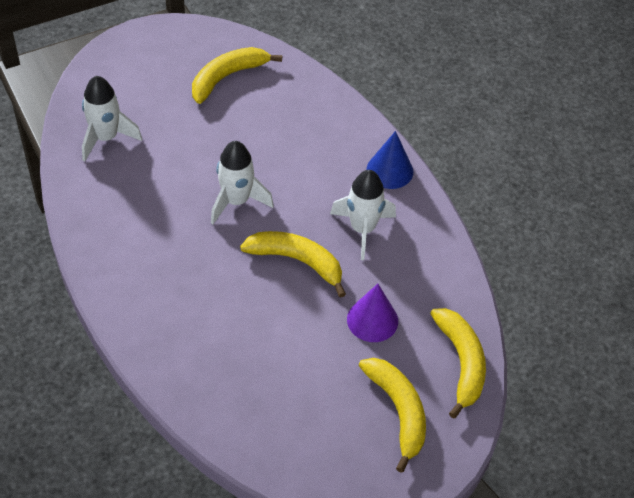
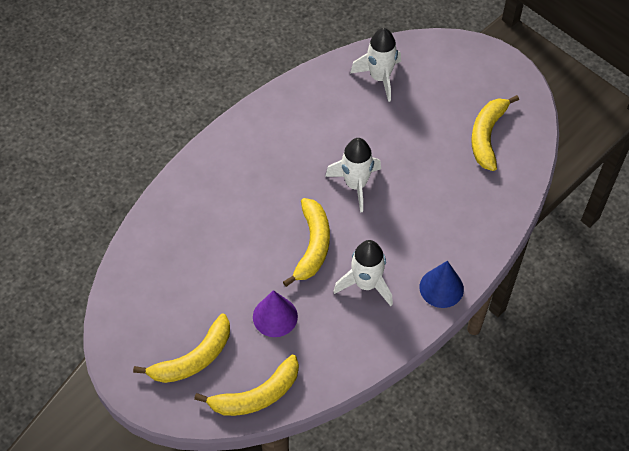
camera: 75 degrees right, 5 degrees up
(227, 77) = (487, 136): yellow banana -> yellow banana turned 105 degrees counterclockwise

